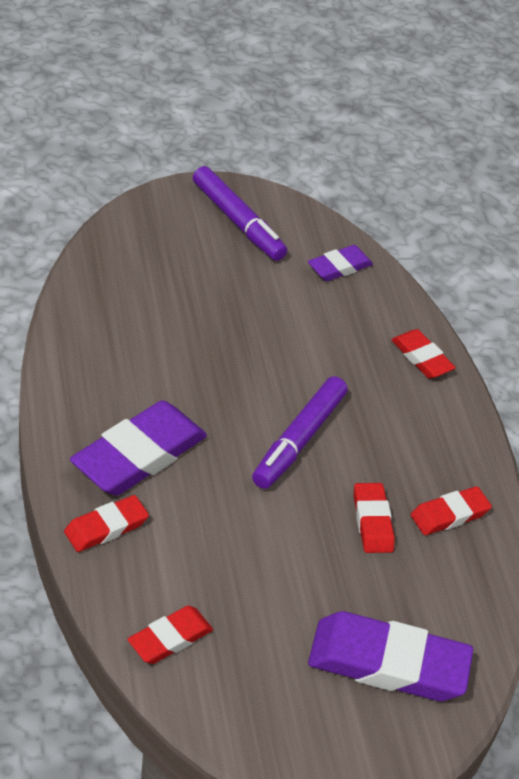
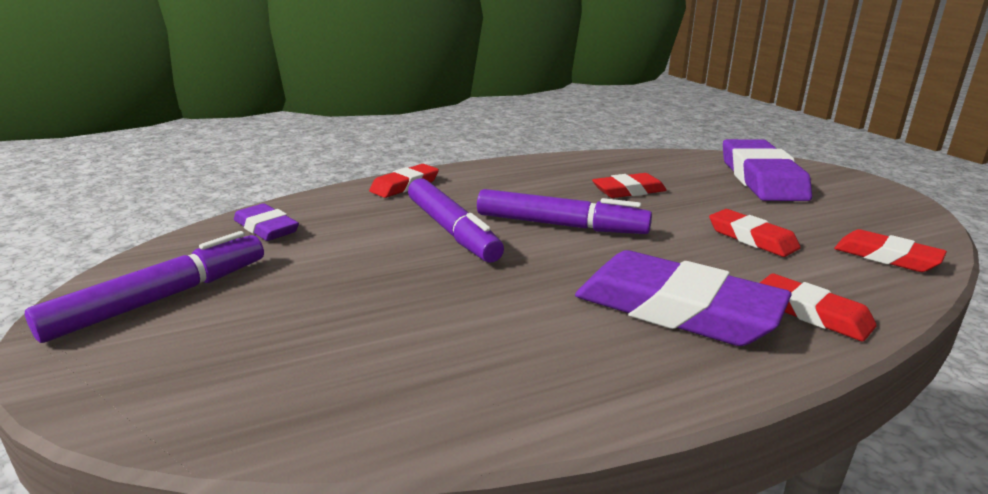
camera: 95 degrees left, 20 degrees down
(306, 369) = (452, 230): none -> purple marker
(449, 515) = (589, 168): red eraser -> red eraser (752, 238)

